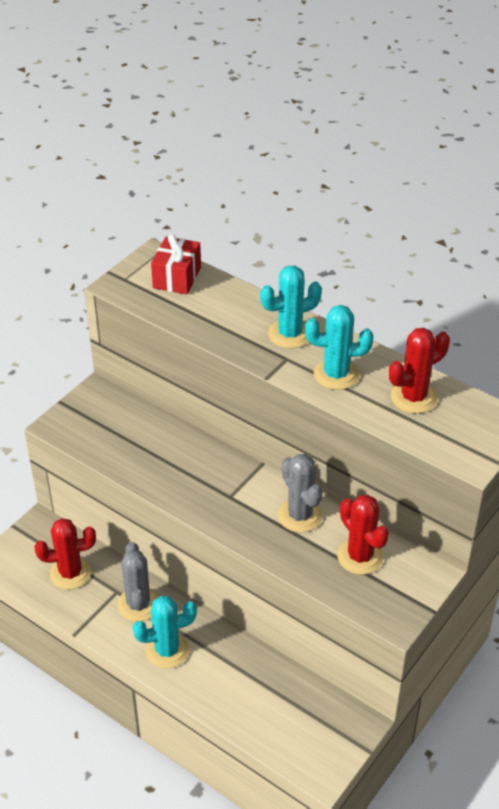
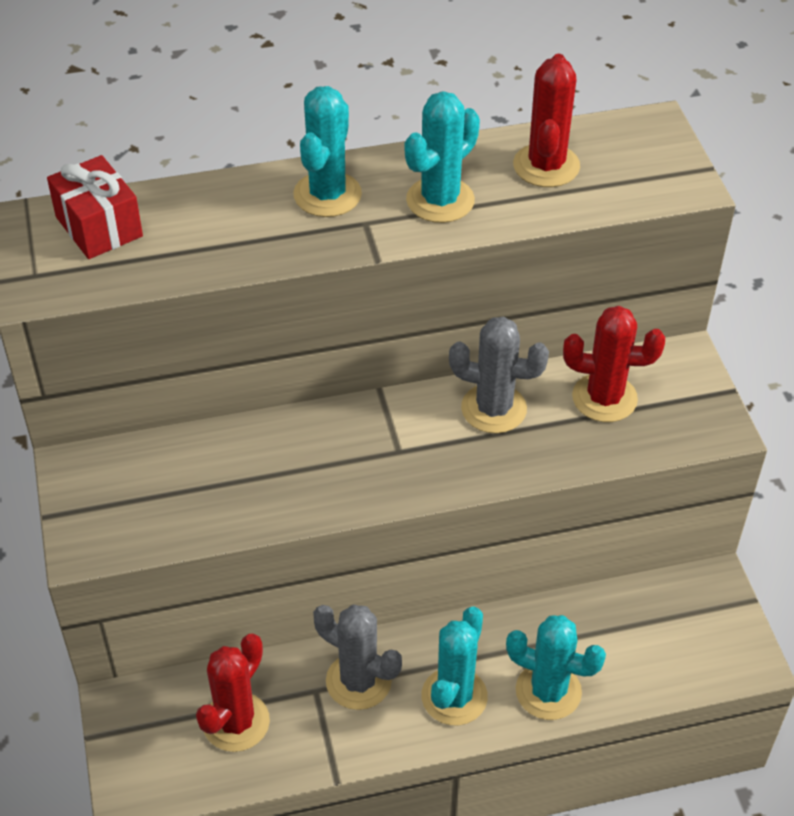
camera: 50 degrees left, 5 degrees up
(209, 689) = (548, 691): none -> turquoise cactus

